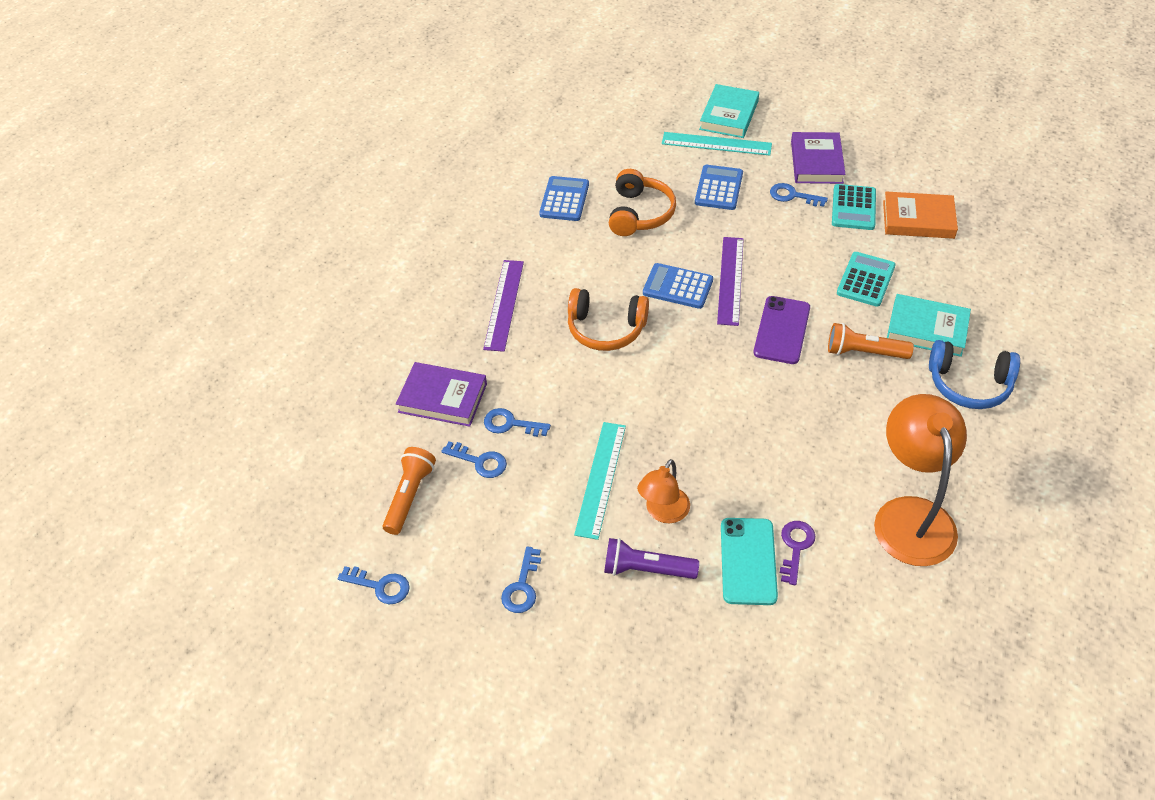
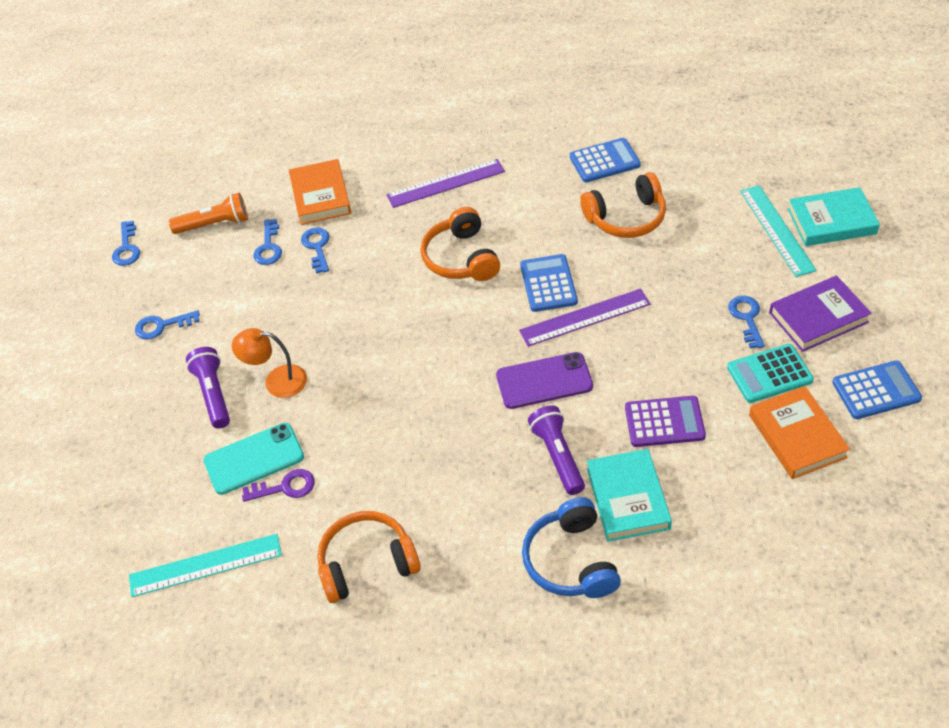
camera: 65 degrees right, 0 degrees up
(442, 398) = (321, 196): purple book -> orange book
(600, 479) = (291, 326): turquoise ruler -> turquoise ruler (205, 565)
(718, 188) = (710, 258): blue calculator -> blue calculator (876, 390)
(864, 352) = (558, 456): orange flashlight -> purple flashlight
(865, 280) = (664, 422): turquoise calculator -> purple calculator
(910, 515) = (367, 563): orange lamp -> orange headphones

